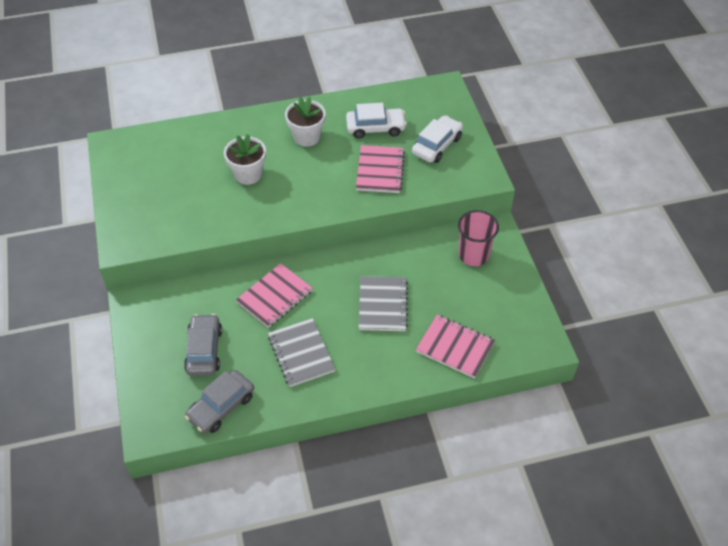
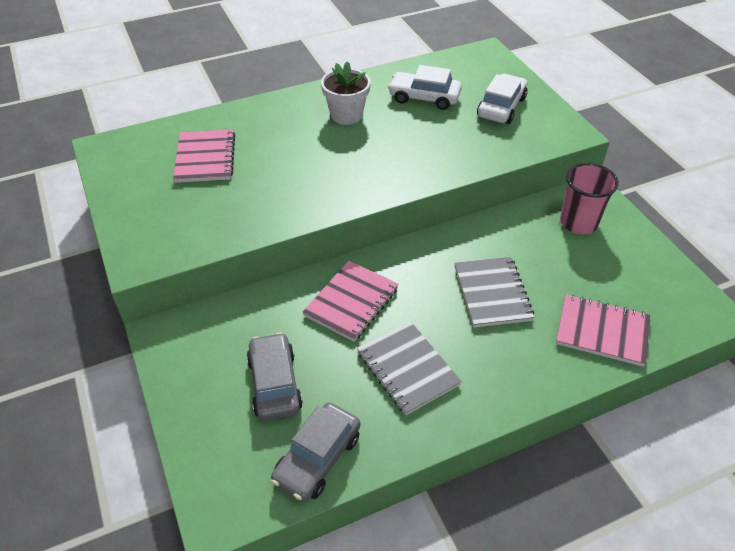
camera: 10 degrees left, 5 degrees down
(248, 174) = (286, 161): white flower pot -> none
(375, 128) = (424, 98): white car -> white car turned 150 degrees counterclockwise
(380, 170) = (446, 139): pink notebook -> pink notebook (205, 158)

